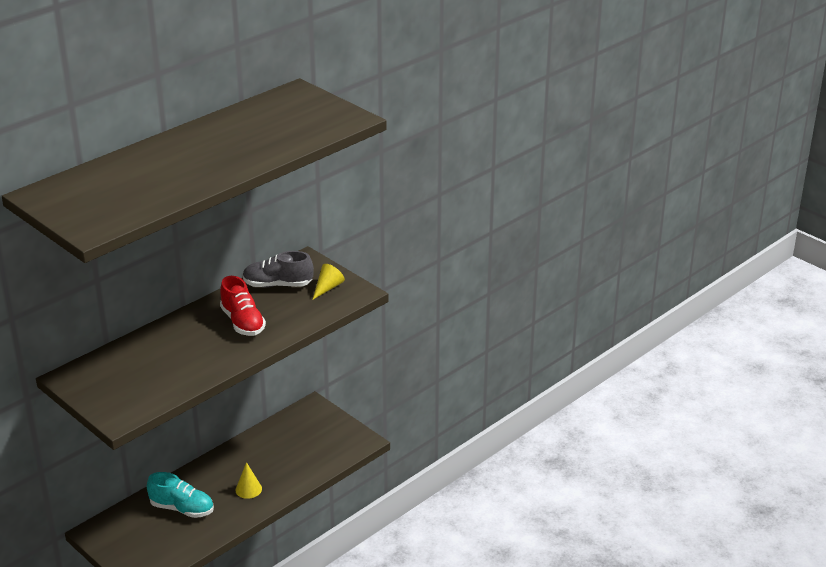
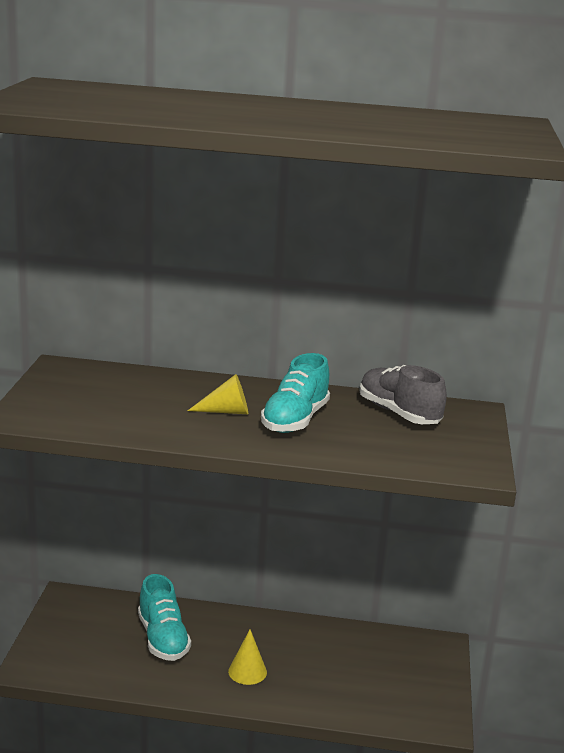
camera: 50 degrees right, 10 degrees down
(242, 322) = (295, 420): red shoe -> turquoise shoe
(328, 288) = (449, 445): yellow cone -> yellow cone (226, 411)

